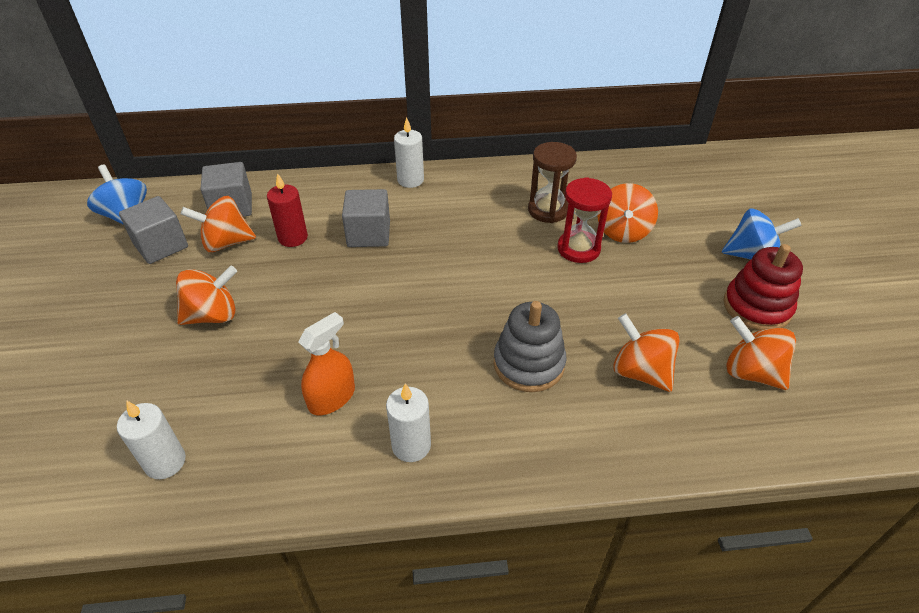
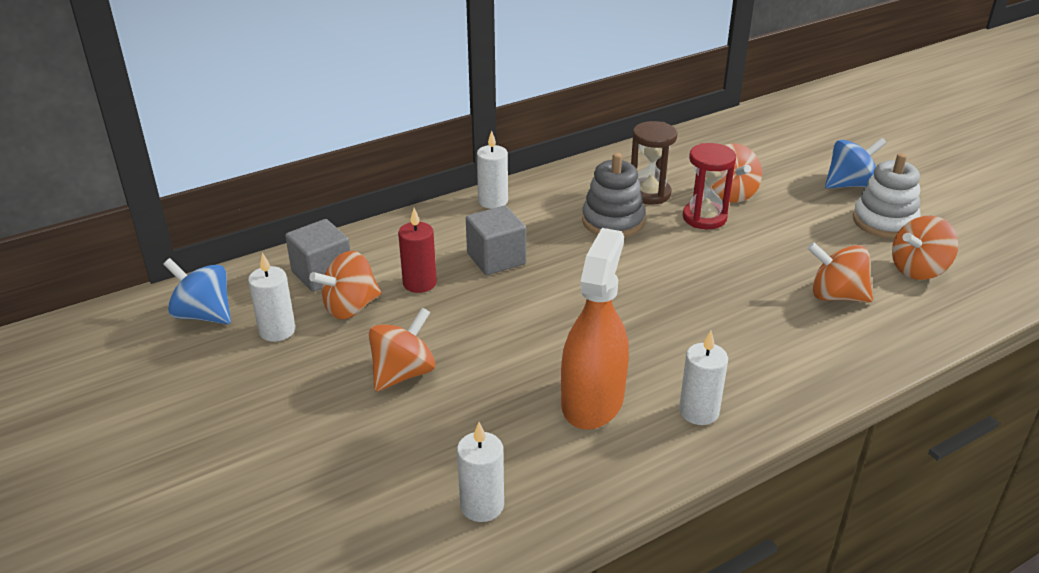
camera: 25 degrees left, 10 degrees down
(161, 246) = (277, 331): grey cube -> white candle
(332, 398) = (592, 401): orange spray bottle -> orange spray bottle, size x1.64
(528, 364) = (741, 319): grey stacking toy -> grey stacking toy (613, 221)
(751, 372) = (918, 270): orange spinning top -> orange spinning top turned 45 degrees counterclockwise
(757, 307) = (884, 222): red stacking toy -> white stacking toy

